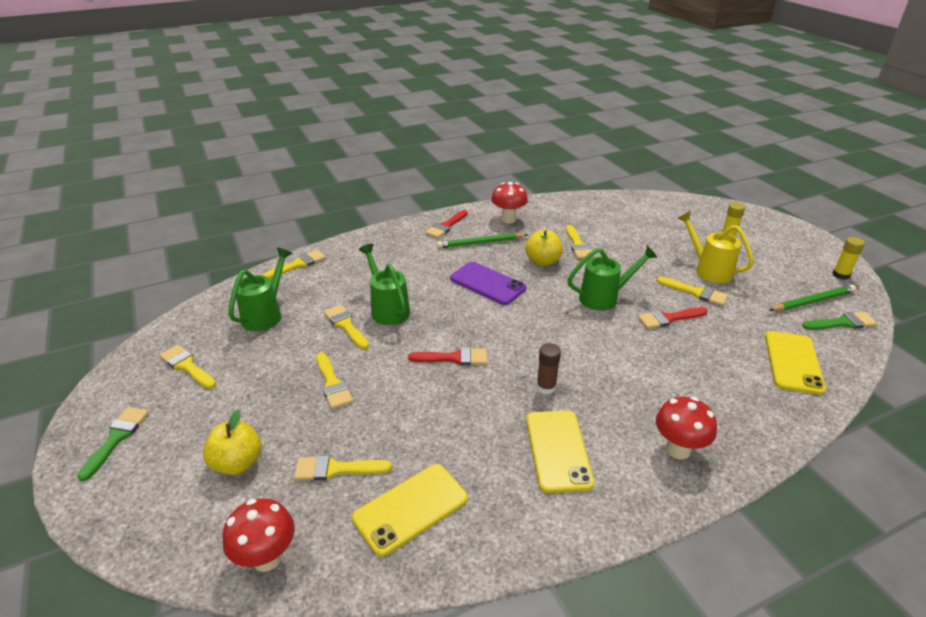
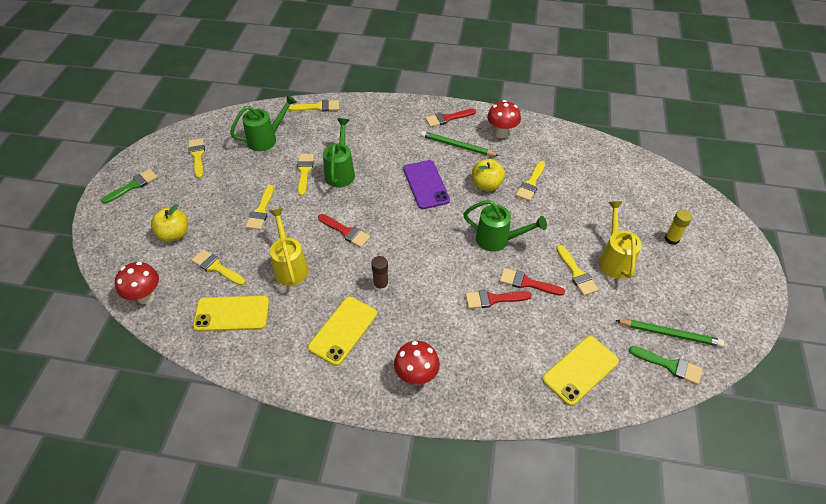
camera: 35 degrees right, 15 degrees up
(428, 420) = (290, 266): none -> yellow watering can
(659, 345) = (493, 299): none -> red brush
(840, 275) = (733, 326): yellow glue stick -> none

